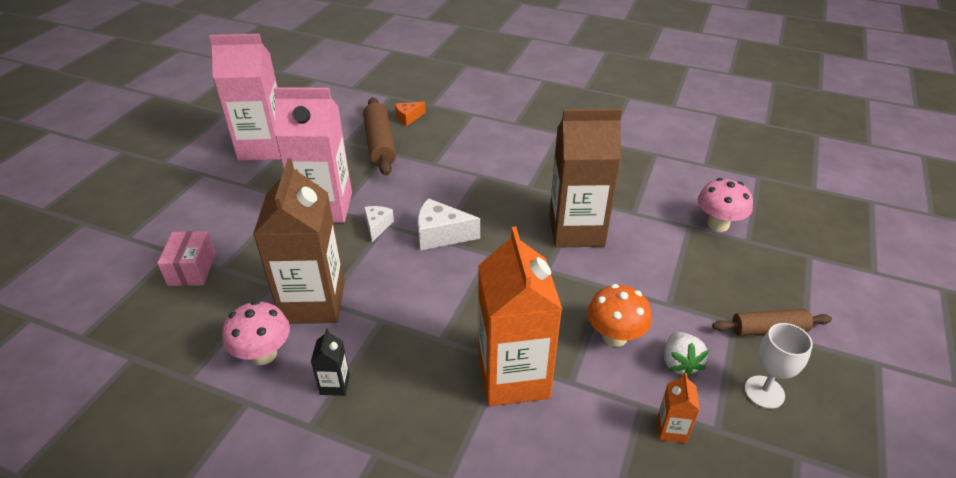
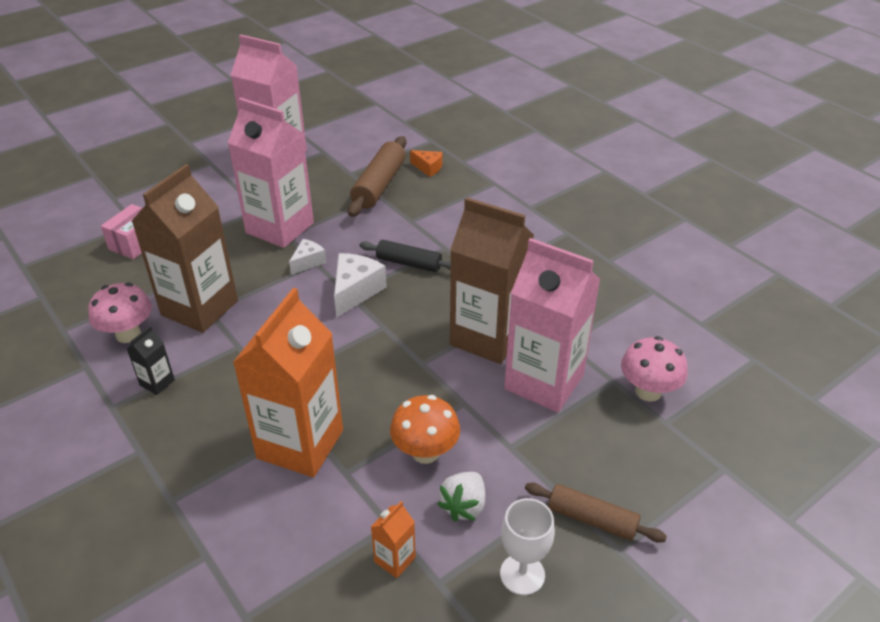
camera: 30 degrees right, 0 degrees up
(408, 118) = (428, 168): orange cheese -> orange cheese turned 150 degrees counterclockwise
(441, 235) = (355, 291): white cheese -> white cheese turned 75 degrees clockwise
(463, 197) = (409, 263): none -> black rolling pin
(646, 247) = (544, 382): none -> pink carton

